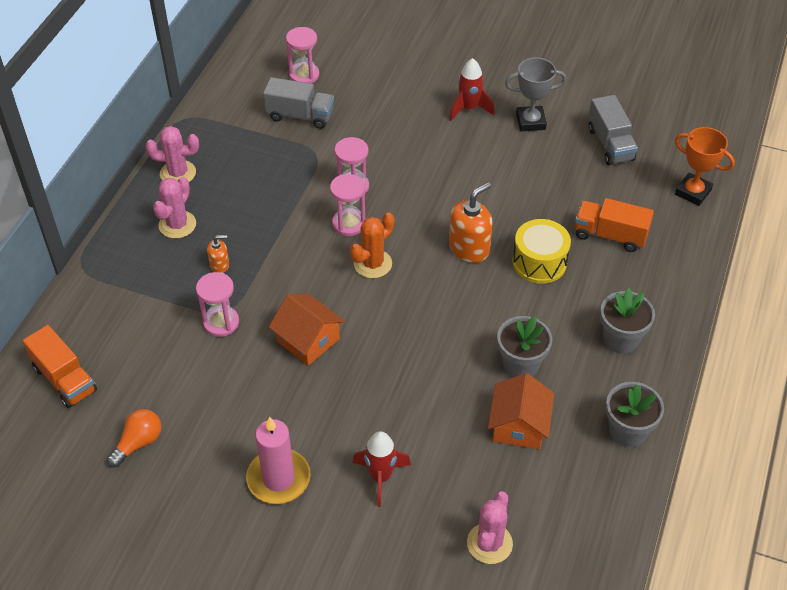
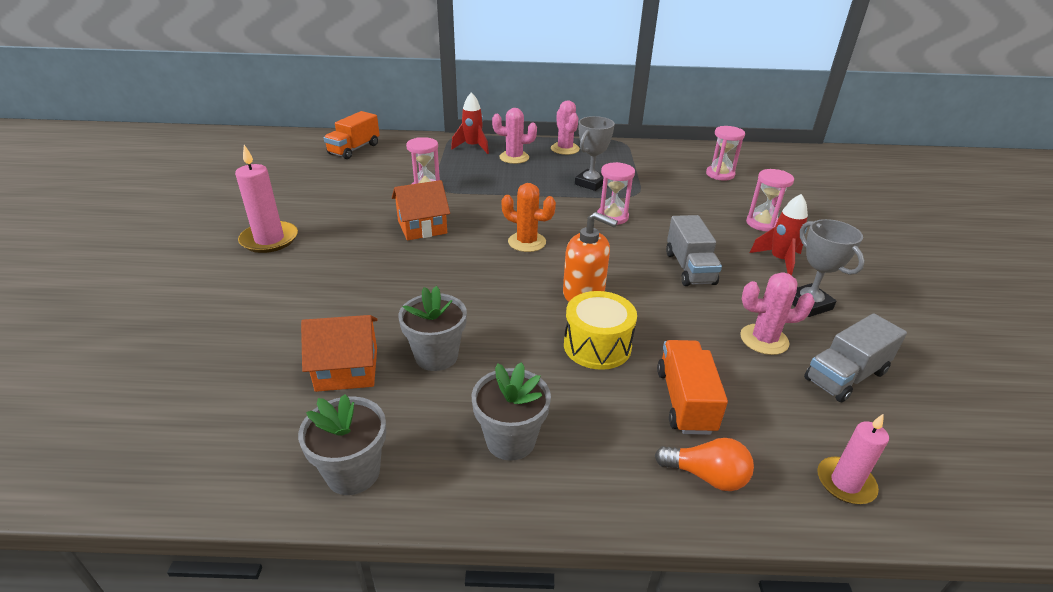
camera: 70 degrees right, 15 degrees down
(138, 443) = (301, 181): orange light bulb -> orange light bulb (706, 476)
(220, 265) = (484, 178): orange soap dispenser -> none
(275, 179) = (590, 183): none -> grey trophy
(300, 115) = (672, 181): grey truck -> grey truck (689, 268)
(308, 340) = (422, 227): orange house -> orange house turned 45 degrees clockwise
(349, 224) = (566, 222): pink hourglass -> pink hourglass (762, 223)
(380, 477) = (272, 289): red rocket -> red rocket (472, 147)
(489, 543) = (182, 373): pink cactus -> pink cactus (764, 339)
(693, 192) = (845, 483): orange trophy -> pink candle

